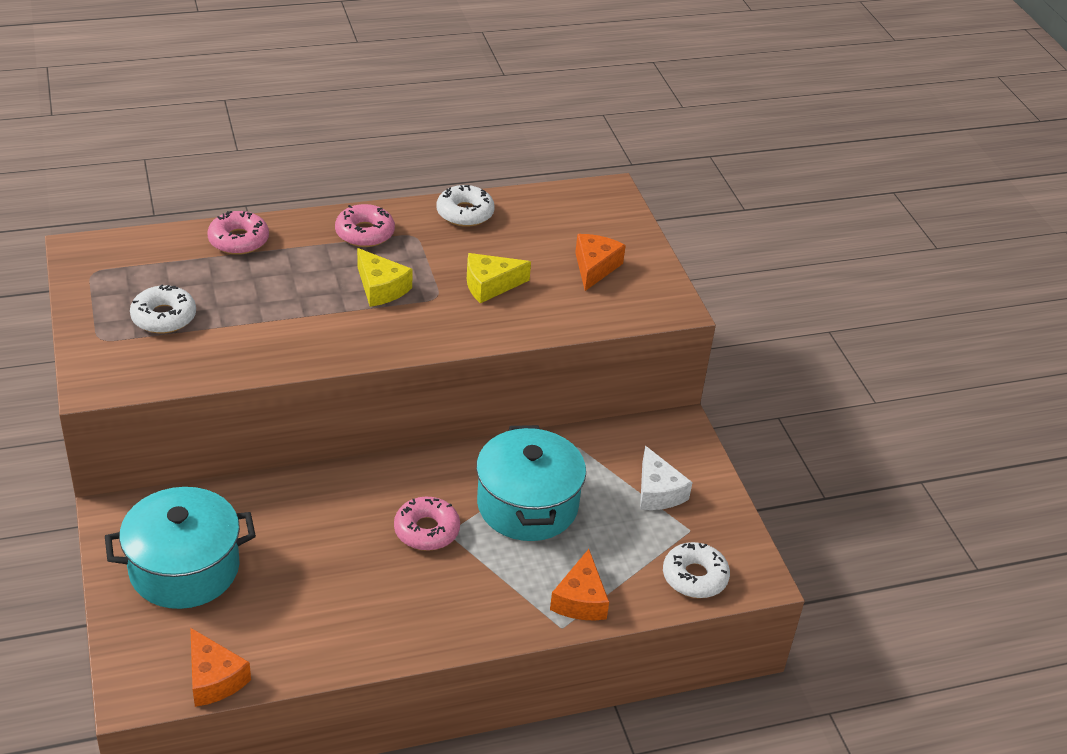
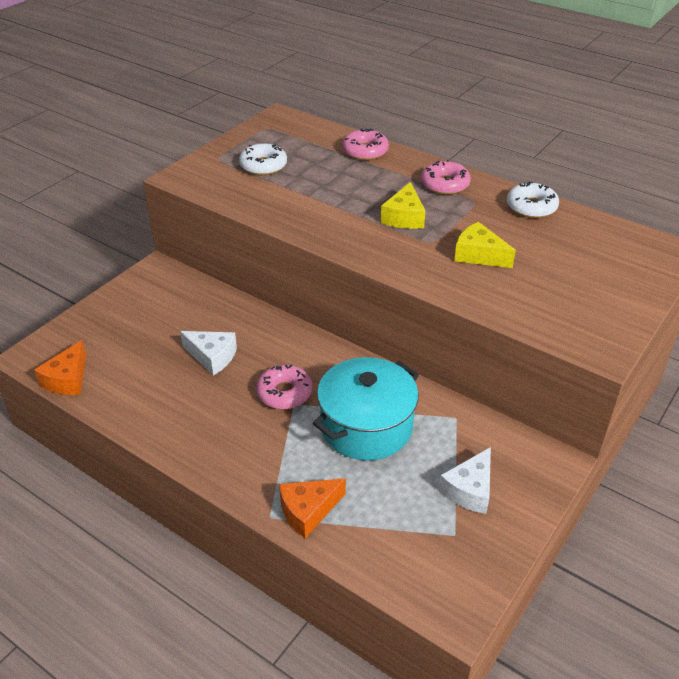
camera: 55 degrees right, 0 degrees up
(184, 568) = (142, 316): turquoise pot -> none
(316, 551) = (212, 357): none -> white cheese
(595, 267) = (577, 288): orange cheese -> none
(694, 577) = (408, 568): white donut -> none

